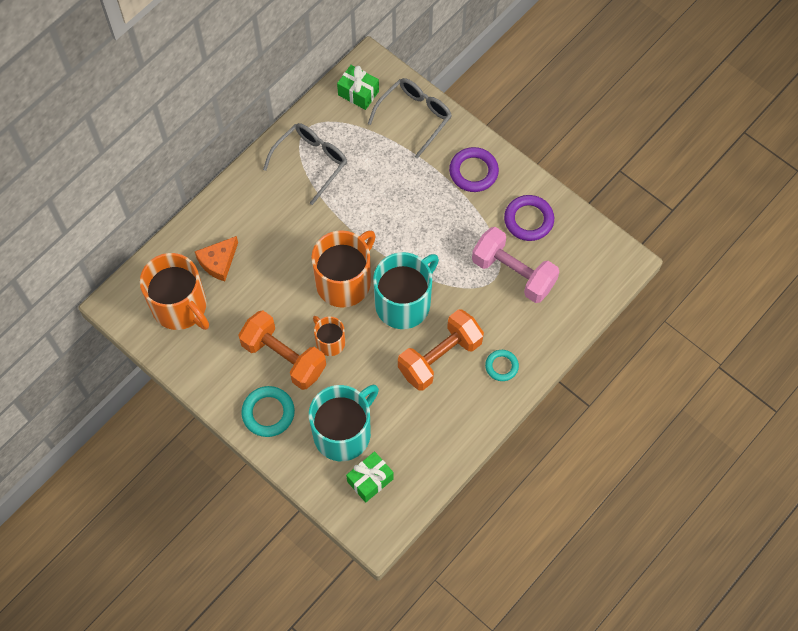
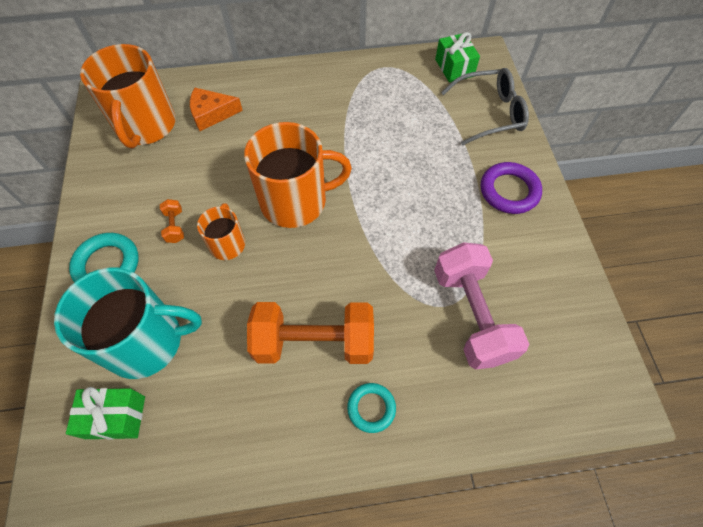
camera: 40 degrees right, 5 degrees down
(284, 357) = (175, 226): orange dumbbell -> orange dumbbell, size x0.40
(311, 162) = (364, 91): grey glasses -> none
(404, 303) = (330, 260): turquoise mug -> none
(528, 220) = (533, 273): purple ring -> none

